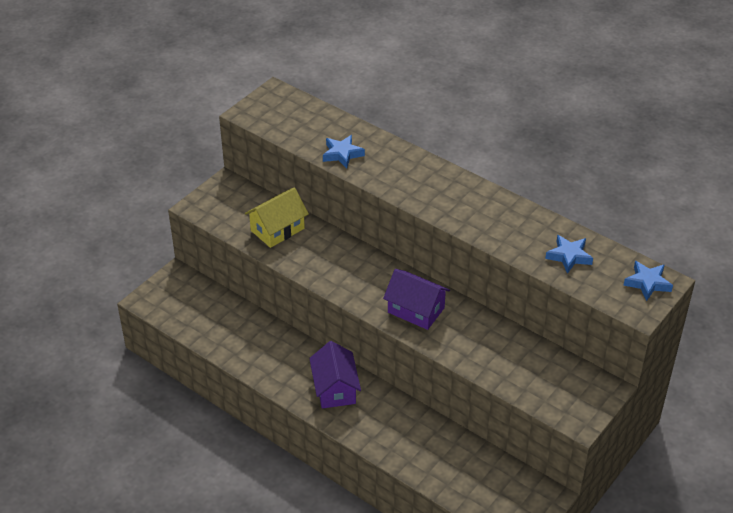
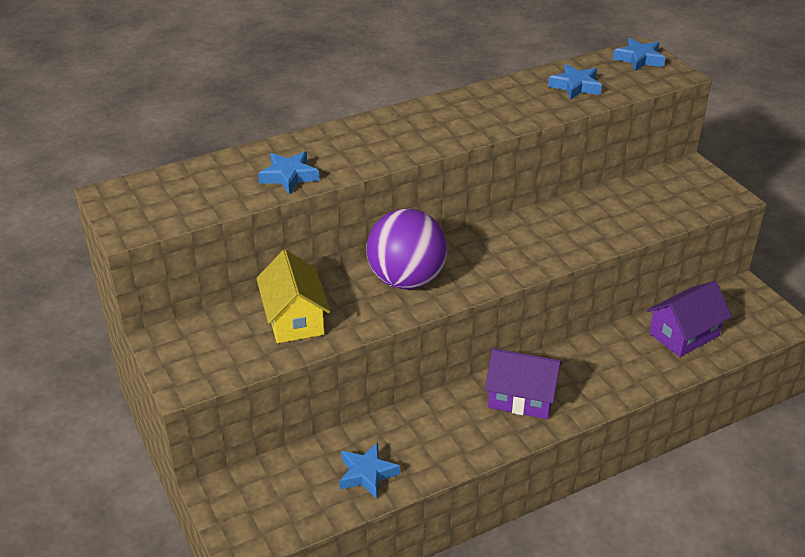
camera: 65 degrees left, 5 degrees down
(225, 334) = (367, 474): none -> blue star
(347, 266) = (406, 280): none -> purple ball
(416, 310) = (513, 250): purple house -> purple house (684, 334)

